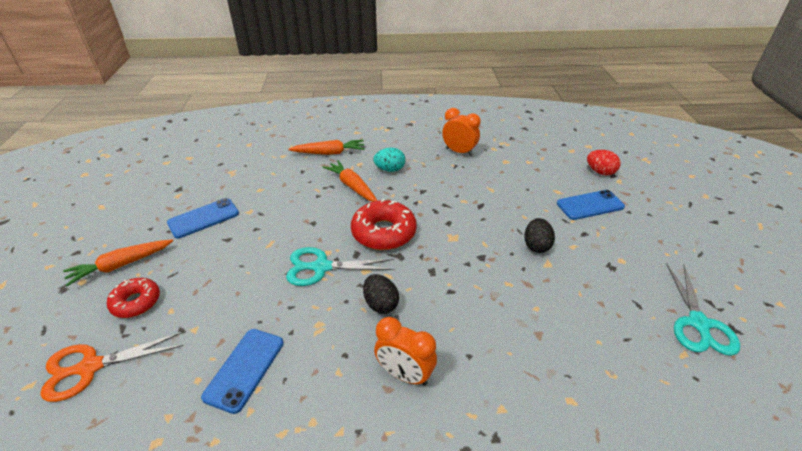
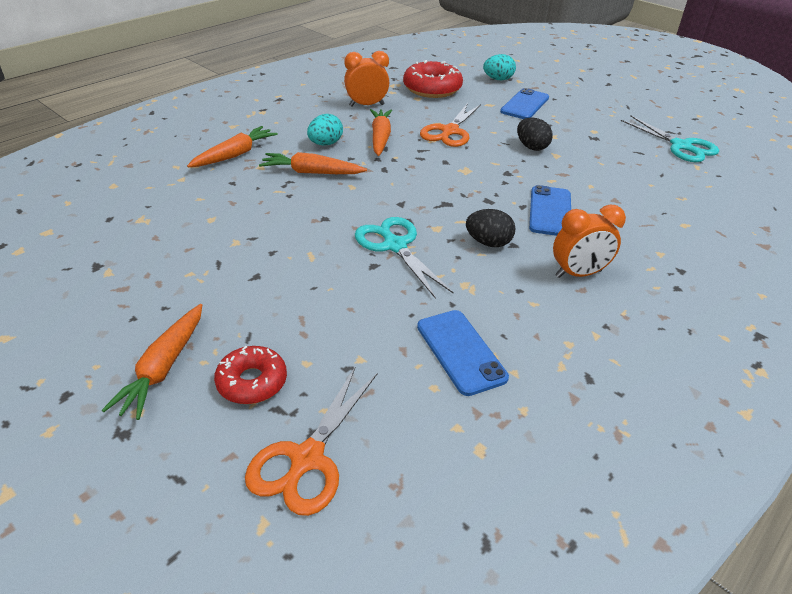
camera: 45 degrees left, 0 degrees up
(203, 218) = (189, 274): blue phone -> blue phone (550, 211)
(321, 267) = (395, 246): turquoise scissors -> turquoise scissors turned 105 degrees clockwise
(383, 232) = (404, 193): red donut -> red donut (432, 89)
(431, 181) = (380, 138): none -> orange carrot
(489, 200) = (450, 131): none -> orange scissors
(600, 172) = (498, 79): red egg -> turquoise egg

